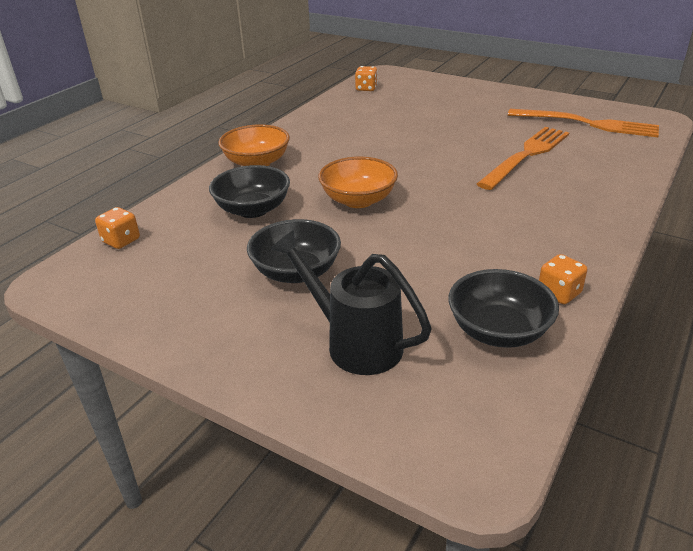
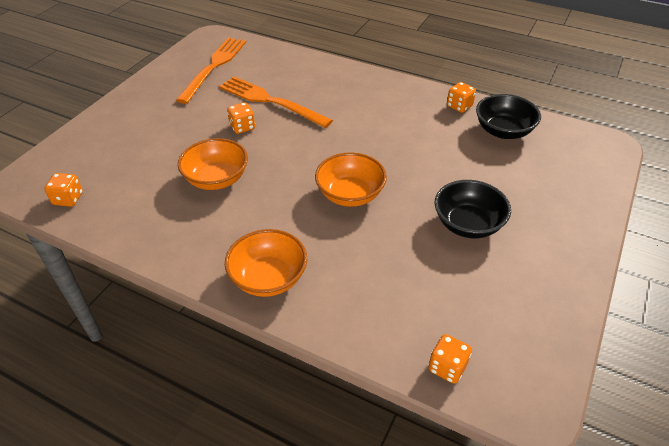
camera: 95 degrees left, 10 degrees up
(253, 209) = (372, 266): black bowl -> none
(355, 343) = (537, 188): black watering can -> none
(387, 136) = (216, 179): none -> orange bowl
(472, 143) = (242, 127): none -> orange dice

